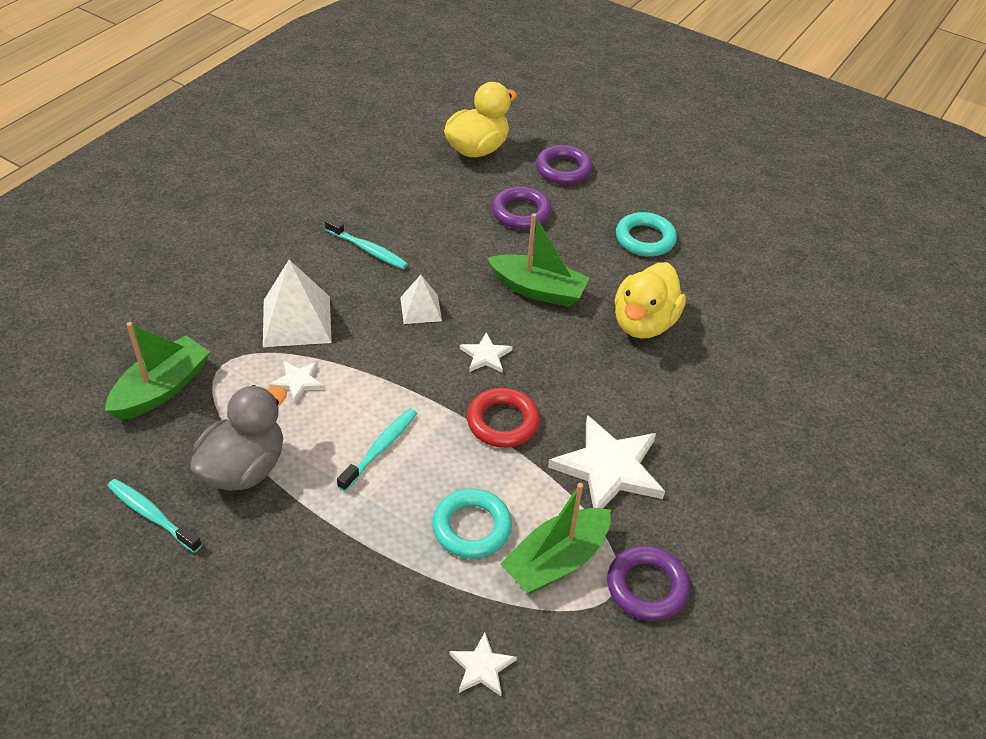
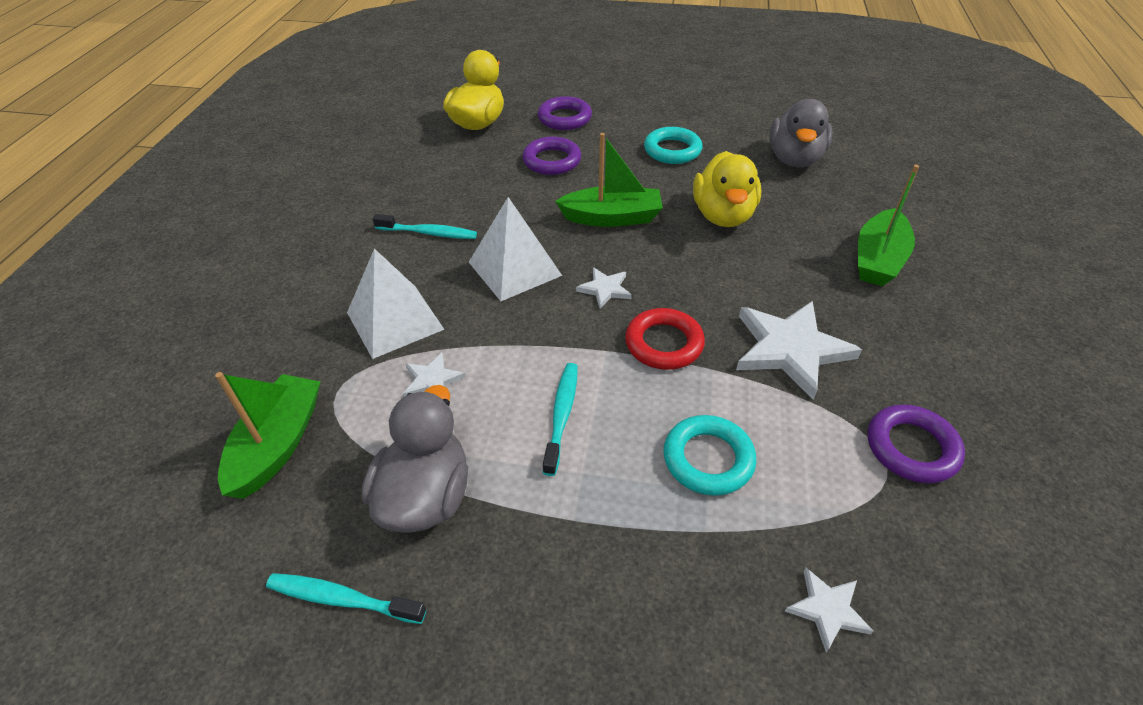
camera: 20 degrees left, 0 degrees up
(420, 309) = (514, 268): white pyramid -> white pyramid, size x1.72
(556, 561) = (812, 458): green boat -> green boat (878, 259)
(762, 289) = (794, 159): none -> grey duck

